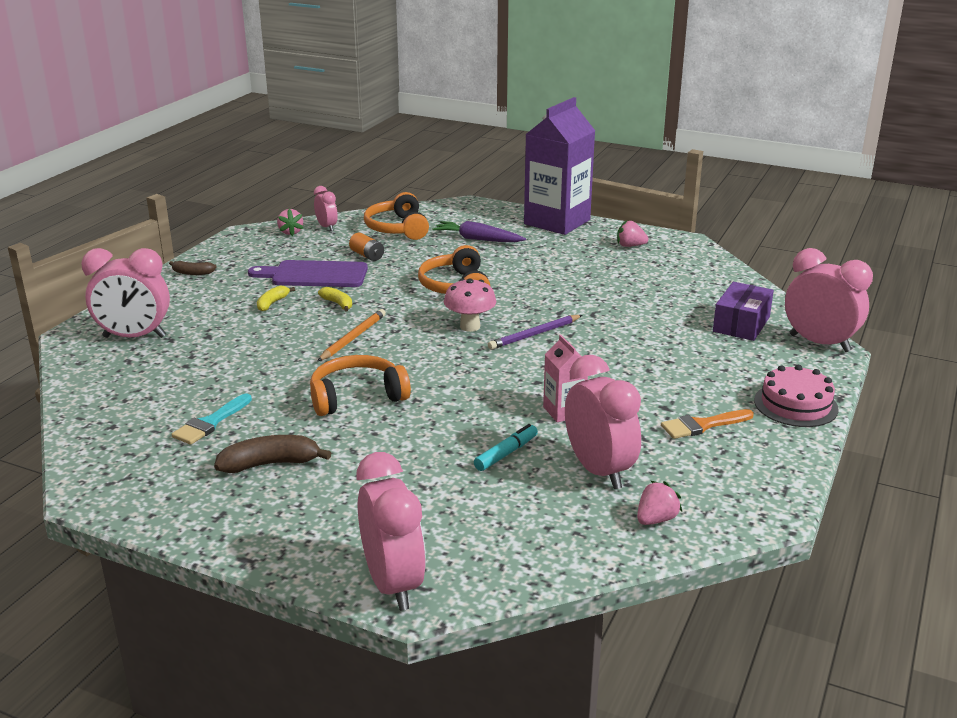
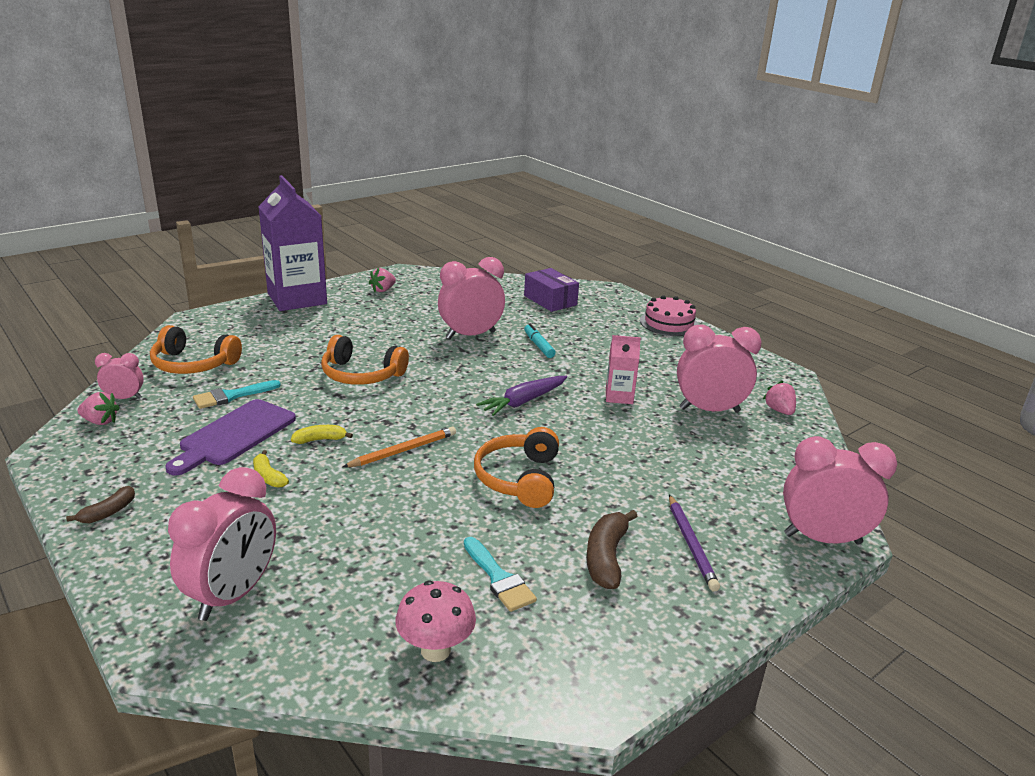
camera: 65 degrees left, 0 degrees up
(353, 338) = (403, 450): orange pencil -> orange pencil turned 90 degrees clockwise
(367, 255) = (232, 396): orange battery -> turquoise brush
(470, 326) = (445, 391): pink mushroom -> pink mushroom (435, 650)
(477, 239) = (279, 338): purple carrot -> purple carrot (523, 402)
(506, 454) = (664, 437): turquoise marker -> turquoise marker (538, 346)
(534, 334) = (489, 370): purple pencil -> purple pencil (691, 544)
(702, 425) = (673, 357): orange brush -> none
(819, 343) = (598, 290): pink clock -> pink clock (470, 335)

